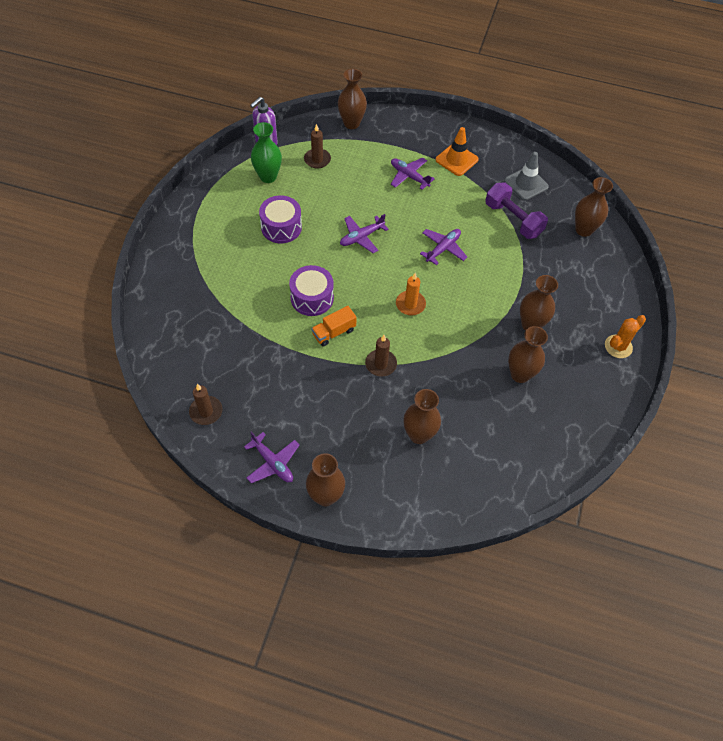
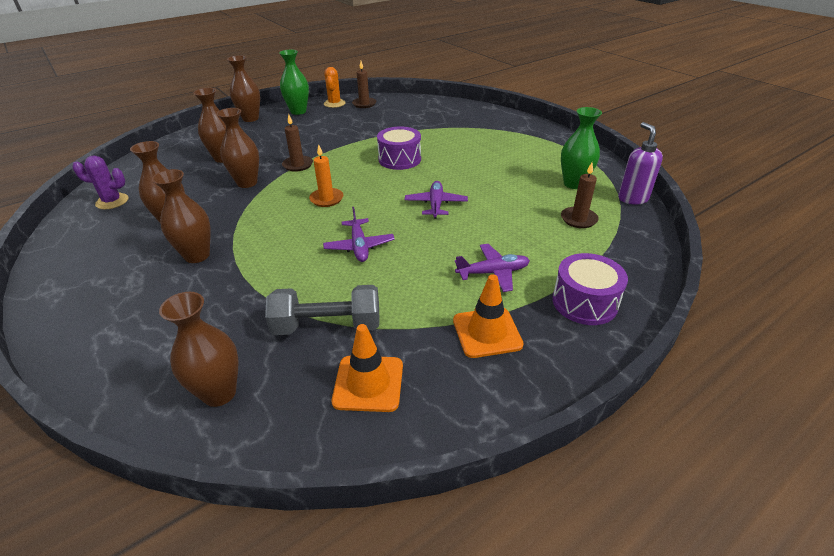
camera: 130 degrees right, 20 degrees down
(273, 463) = (298, 111): purple plane -> green vase
(281, 227) = (496, 170): purple drum -> purple drum (584, 302)
(334, 332) = (354, 157): orange truck -> none
(351, 123) = (634, 268): brown vase -> brown vase (247, 183)
(513, 219) = (327, 326): purple dumbbell -> grey dumbbell
(526, 184) = (368, 383): grey traffic cone -> orange traffic cone
(543, 447) = (112, 201): none -> purple cactus
(618, 346) = (72, 303): orange cactus -> orange cactus (334, 103)

